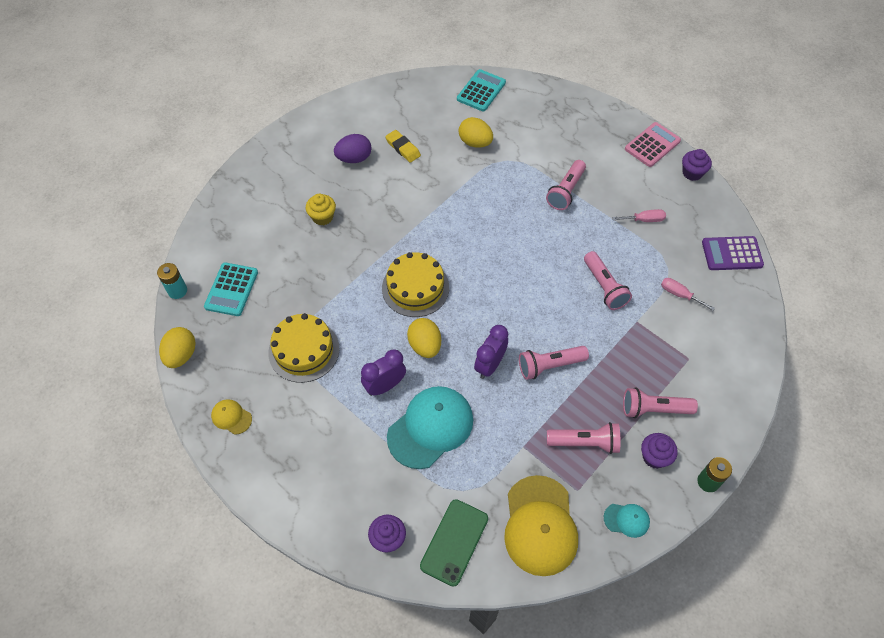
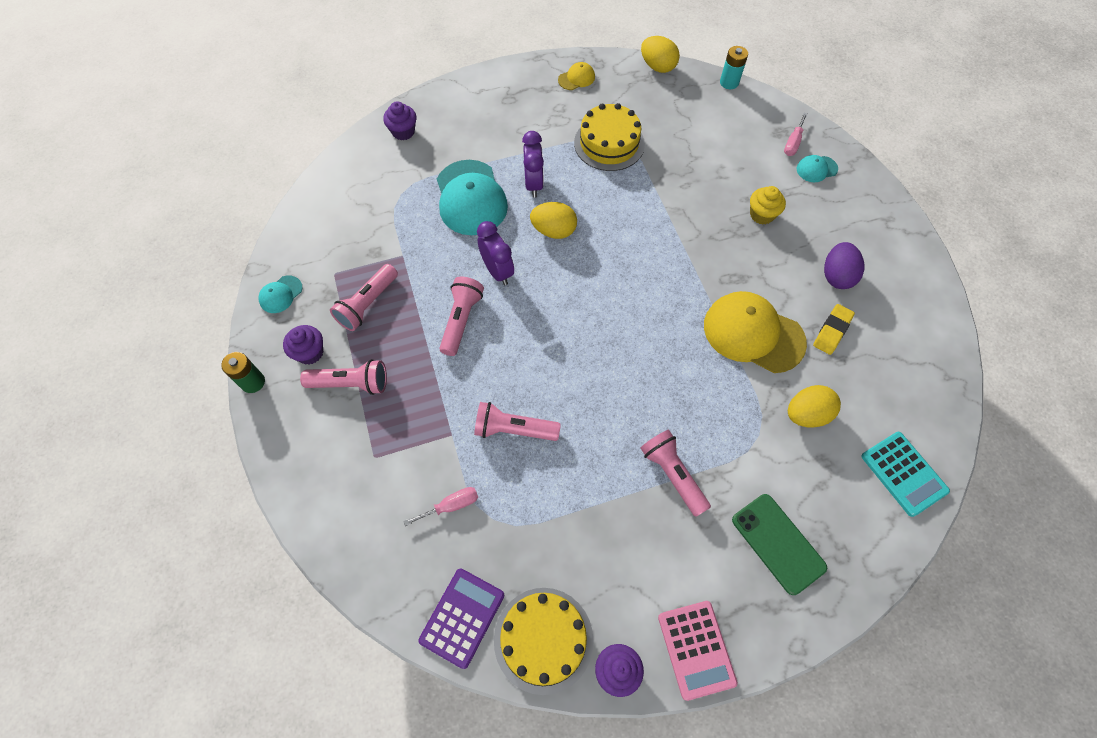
camera: 120 degrees right, 5 degrees up
(231, 289) = (708, 117): turquoise calculator -> none
(254, 199) = (816, 169): none -> turquoise cap
(403, 148) = (832, 331): yellow eraser -> yellow eraser turned 45 degrees counterclockwise
(415, 288) = (624, 253): yellow cake -> yellow cake (543, 639)
(454, 542) = (366, 169): green phone -> green phone (778, 543)
(540, 525) = (330, 230): yellow cap -> yellow cap (753, 334)
(644, 220) = (577, 541): pink screwdriver -> pink screwdriver (793, 143)
(653, 409) = (351, 383): pink flashlight -> pink flashlight turned 60 degrees clockwise

